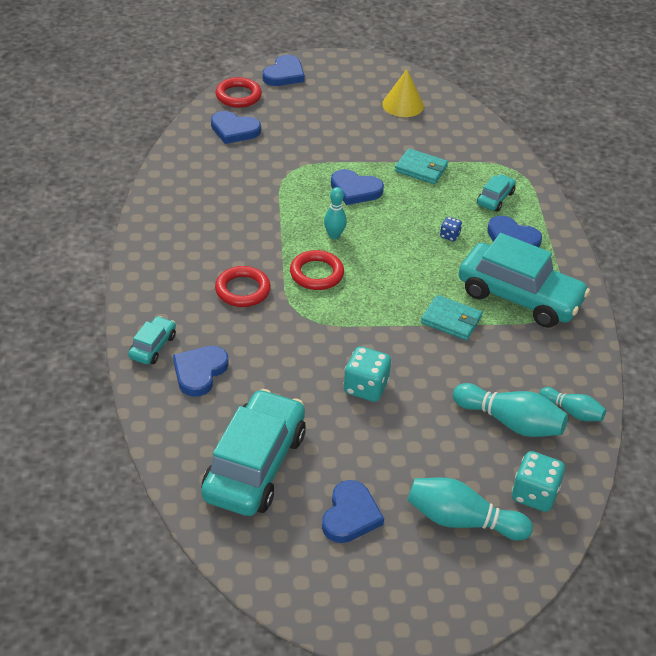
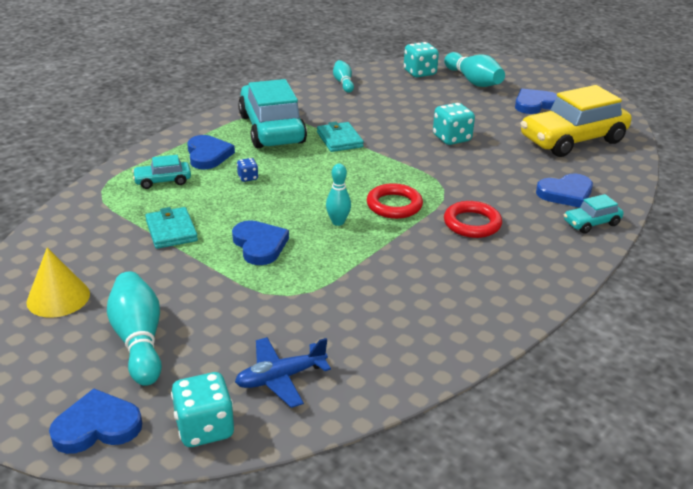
camera: 135 degrees left, 10 degrees down
(234, 130) = (280, 378): blue heart -> blue plane
(238, 96) = (205, 428): red ring -> turquoise dice
(254, 465) = (572, 140): turquoise car -> yellow car
(510, 422) = (386, 94): turquoise bowling pin -> turquoise bowling pin (139, 340)

